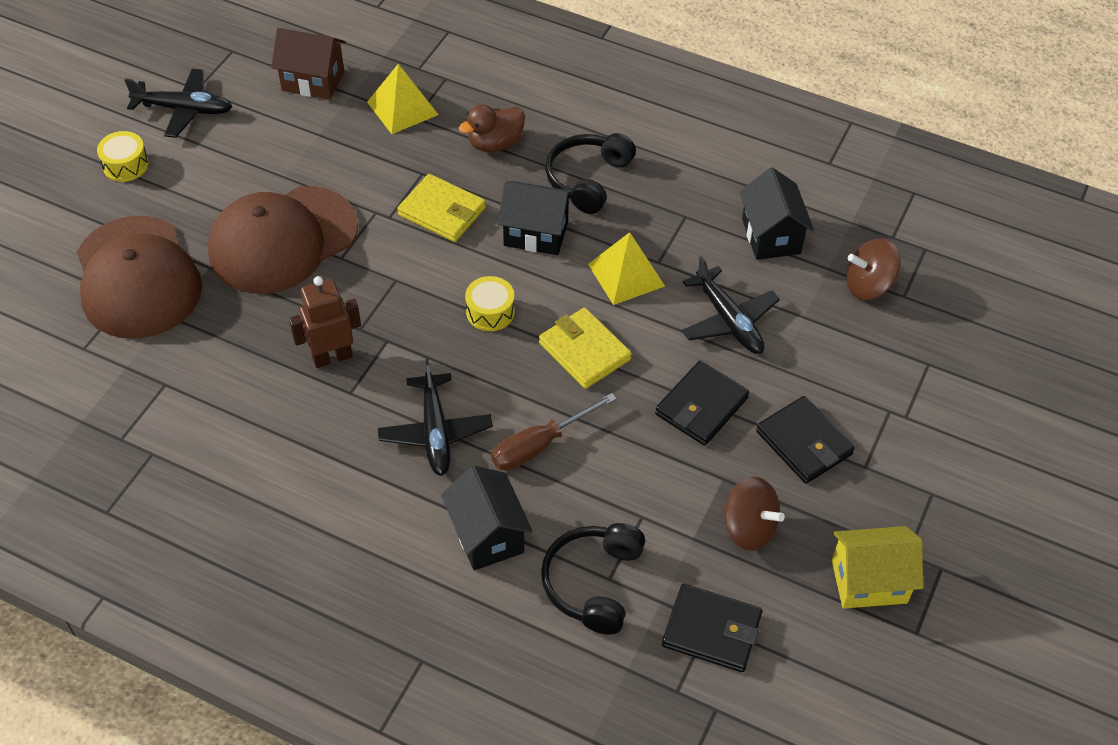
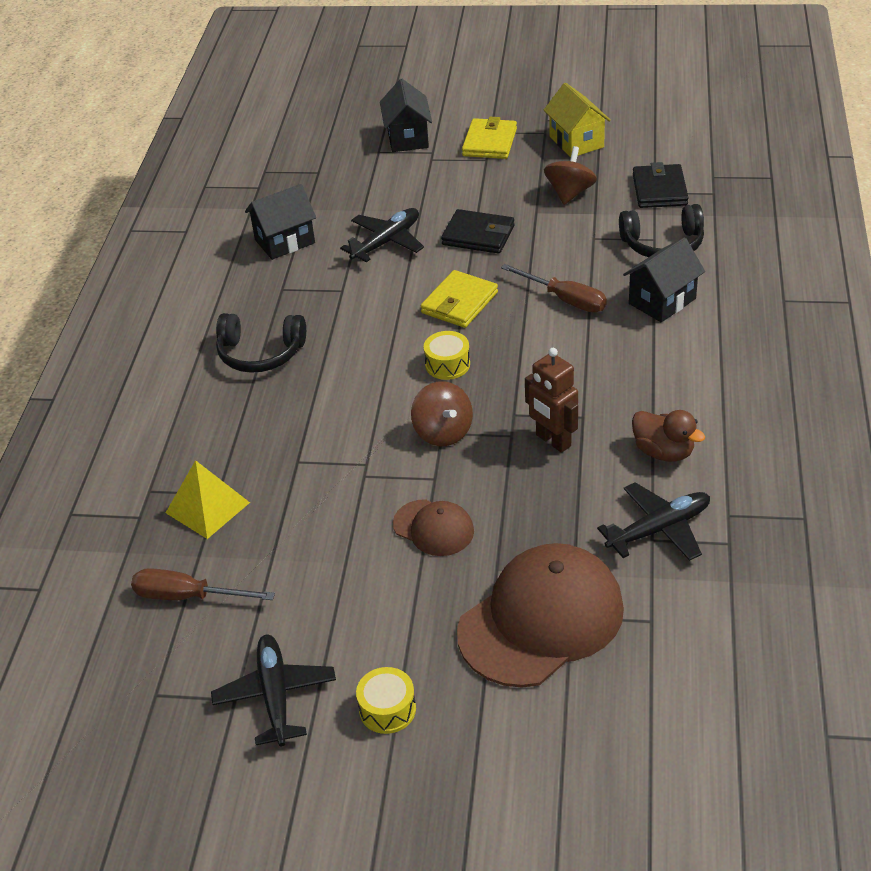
camera: 105 degrees left, 10 degrees down
(282, 240) = (433, 528): brown cap -> brown cap, size x0.51
(313, 81) = (187, 596): brown house -> brown screwdriver
(435, 432) = (589, 355): black plane -> black plane (659, 529)
(442, 211) = (342, 431): yellow wallet -> yellow wallet (489, 142)
(495, 143) = (236, 425): brown duck -> brown duck (663, 452)
(536, 233) = (342, 365): black house -> black house (408, 138)
(626, 275) = (365, 303): yellow pyramid -> none
(804, 443) = (482, 186): black wallet -> none
(868, 286) = (316, 188): brown spinning top -> brown spinning top (443, 432)

